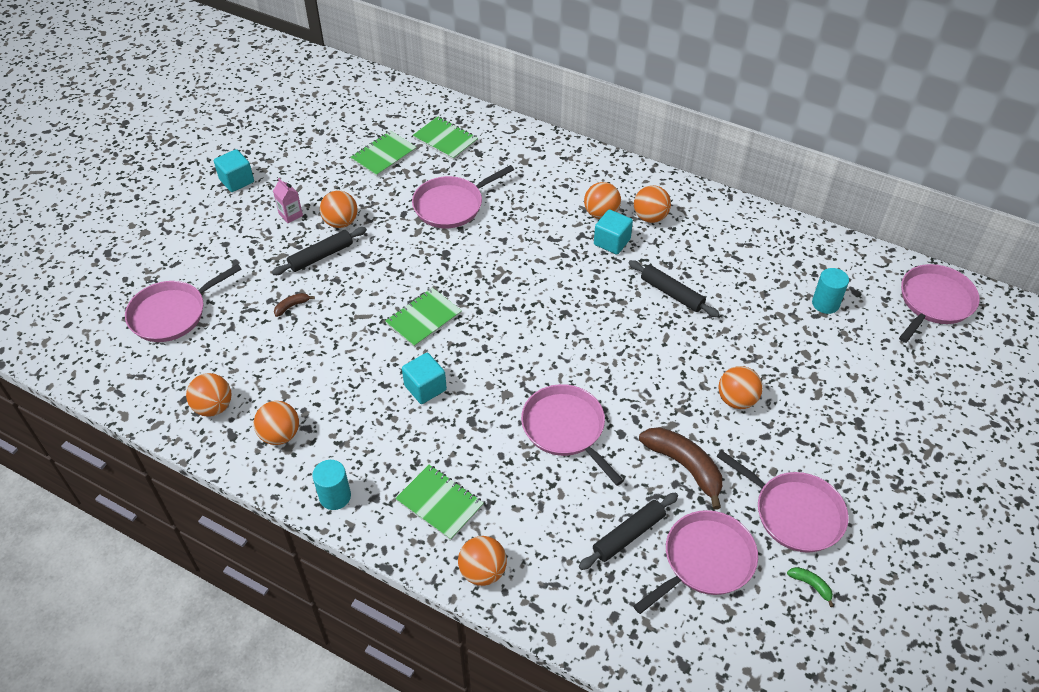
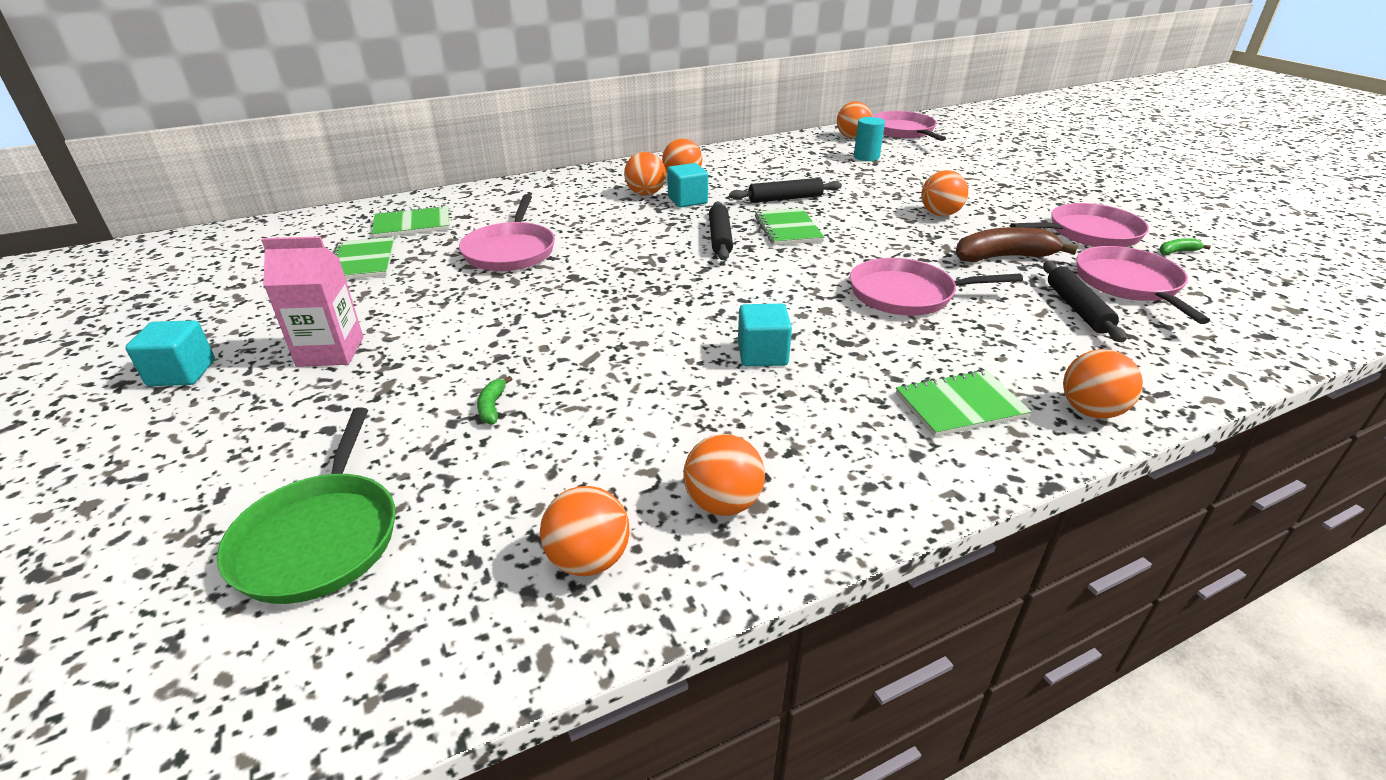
camera: 55 degrees left, 15 degrees down
(172, 313) = (320, 537): pink pan -> green pan
(290, 215) = (330, 352): pink carton -> pink carton, size x1.74
(292, 306) = (492, 407): brown banana -> green banana
(321, 256) = (443, 354): black rolling pin -> black rolling pin (720, 238)
(335, 496) = (888, 489): turquoise cylinder -> none
(341, 222) = (412, 321): orange ball -> orange ball (852, 137)
(423, 319) = (652, 320): green notebook -> green notebook (788, 229)

